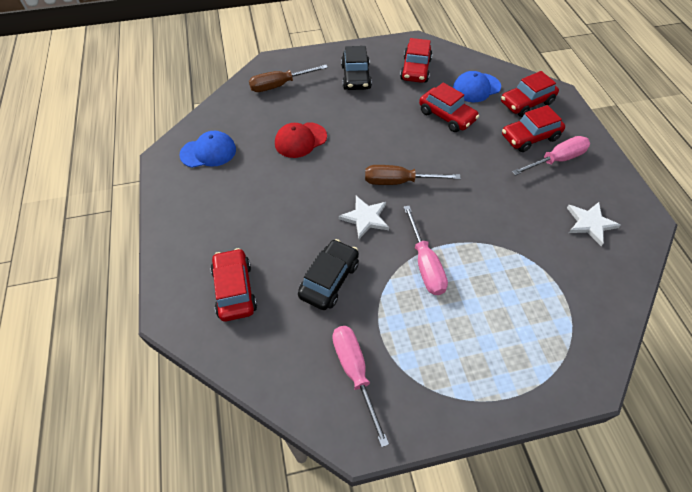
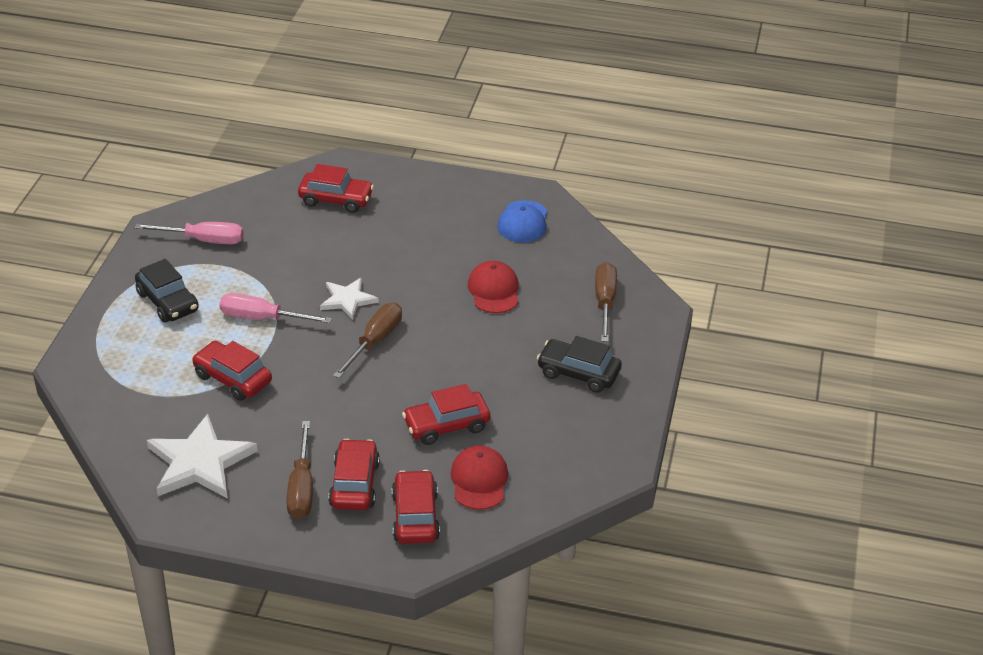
camera: 115 degrees right, 15 degrees down
(329, 280) = (298, 254): black car -> black car (168, 302)
(415, 70) = (557, 436): red car -> red car (232, 379)
(476, 88) = (479, 480): blue cap -> red cap
(556, 160) = (302, 487): pink screwdriver -> brown screwdriver
(590, 223) = (200, 462): white star -> white star, size x1.70

